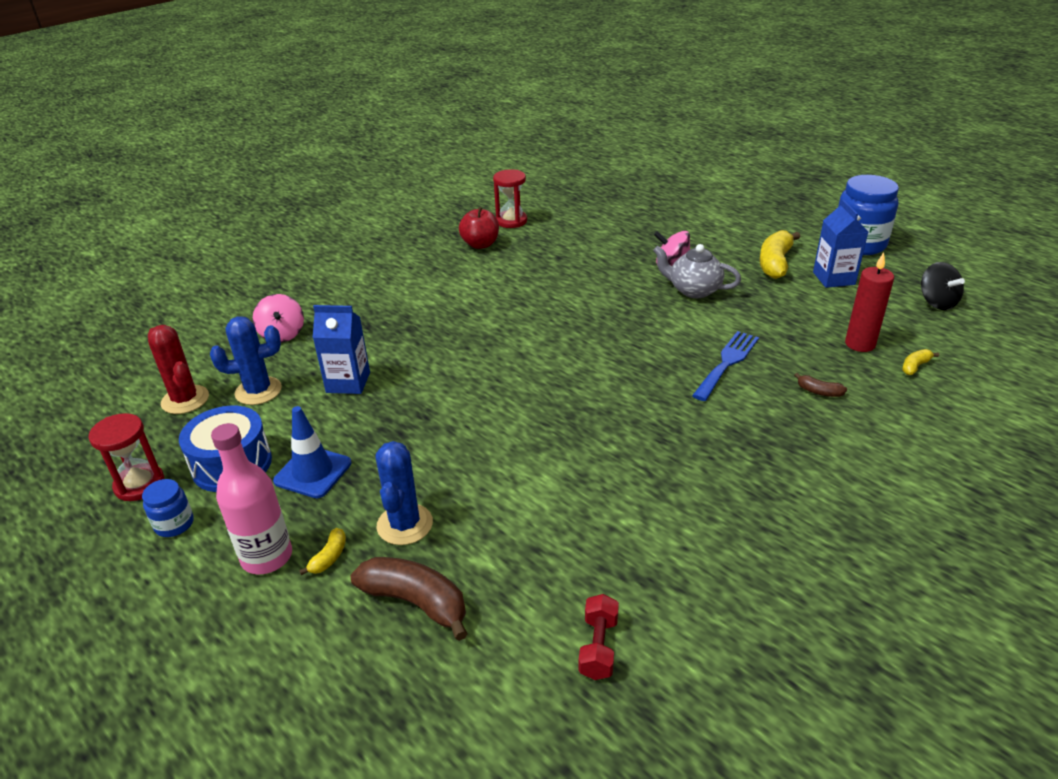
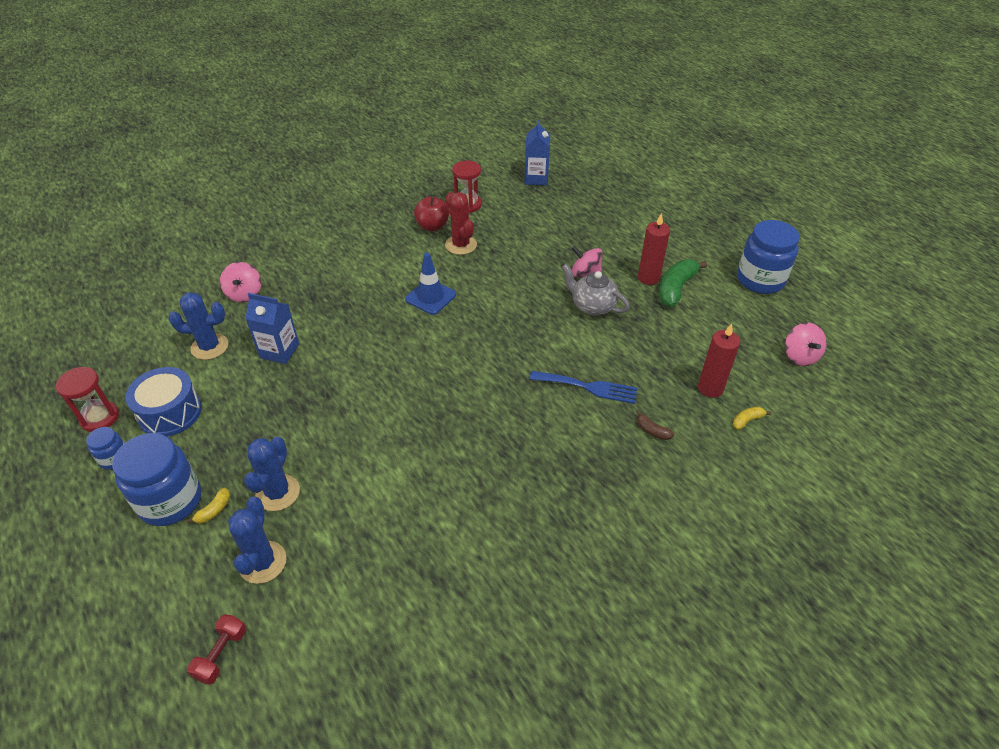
camera: 10 degrees right, 10 degrees up
(185, 400) = (153, 345): red cactus -> red cactus (461, 245)
(267, 557) = (170, 501): pink bottle -> blue jar
(313, 472) = (226, 431): blue traffic cone -> blue traffic cone (430, 297)
(415, 602) = (262, 562): brown banana -> blue cactus
(598, 647) = (379, 630): red dumbbell -> red dumbbell (221, 654)
(727, 363) = (588, 387): blue fork -> blue fork turned 60 degrees clockwise
(741, 258) = (648, 278): none -> red candle
(775, 263) = (676, 288): yellow banana -> green banana
(833, 278) = (720, 314): blue carton -> blue carton (536, 178)
(936, 302) = (800, 356): black spinning top -> pink spinning top

